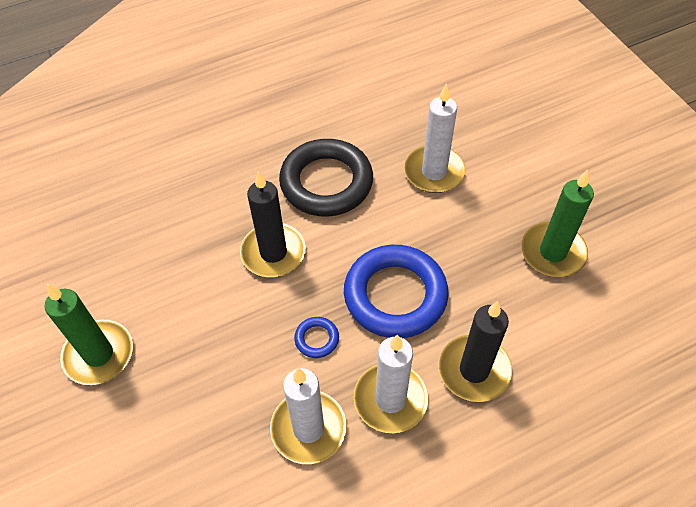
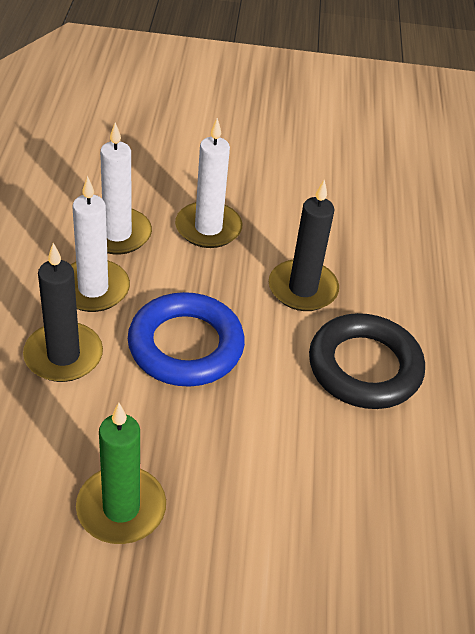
camera: 115 degrees right, 10 degrees down
(99, 354) = (281, 161): green candle -> none
(316, 339) = (189, 274): blue ring -> none
(434, 172) = (315, 469): white candle -> white candle (208, 228)

